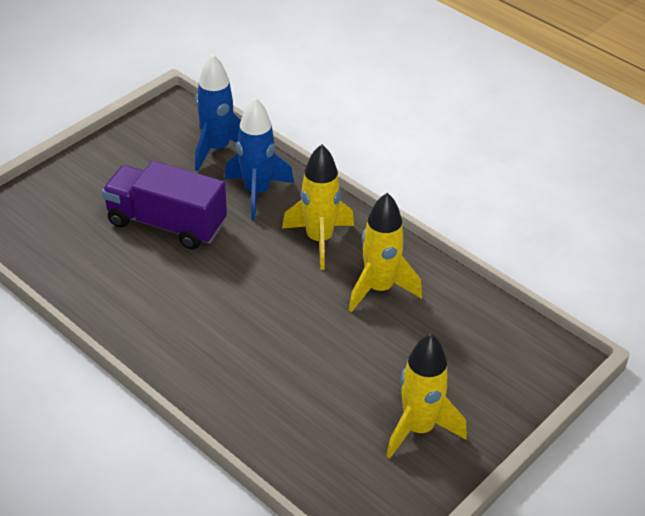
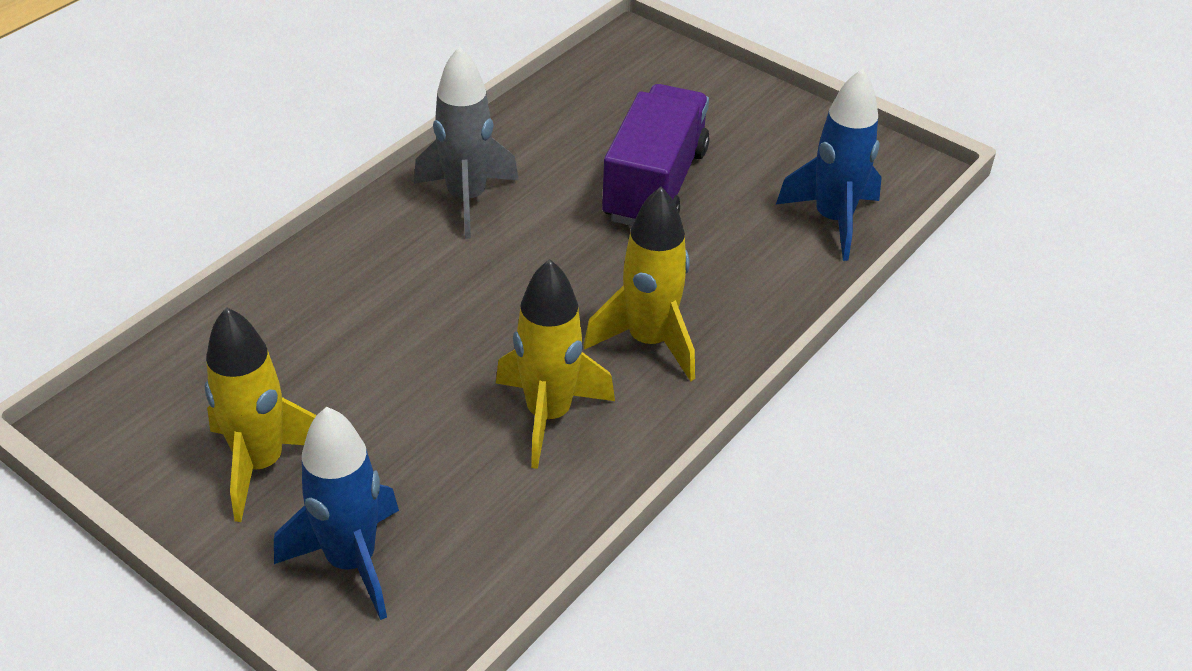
camera: 85 degrees right, 0 degrees up
(164, 321) = (466, 199): none -> grey rocket
(257, 192) = (743, 268): blue rocket -> blue rocket (351, 561)

